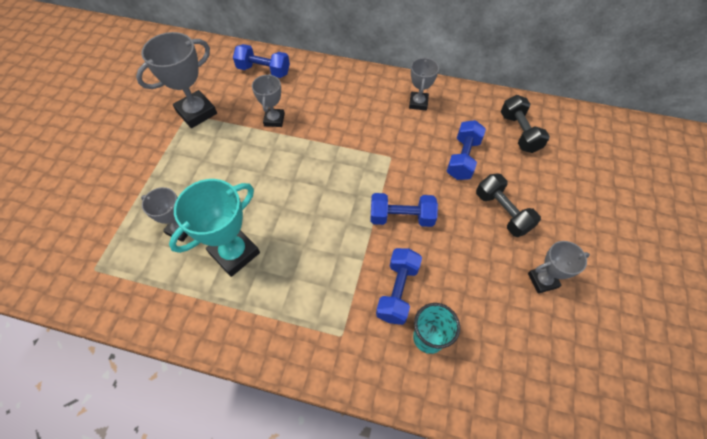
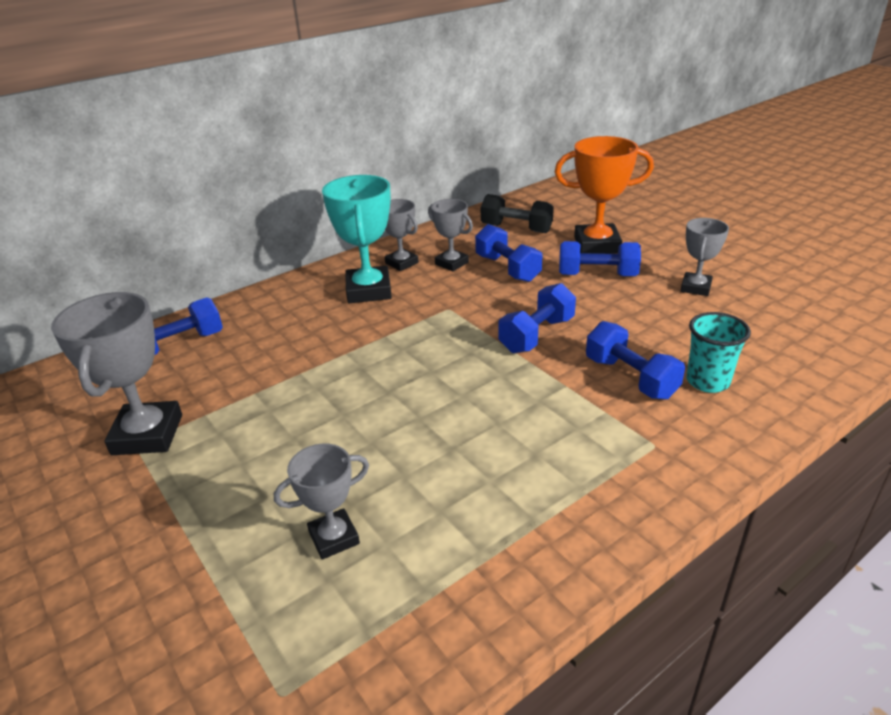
camera: 50 degrees left, 25 degrees down
(234, 253) = (440, 493): turquoise trophy -> turquoise trophy (369, 290)
(274, 120) = (272, 369): grey trophy -> grey trophy (451, 263)
(502, 212) = (597, 275): black dumbbell -> blue dumbbell
(544, 190) = (597, 245): none -> orange trophy

